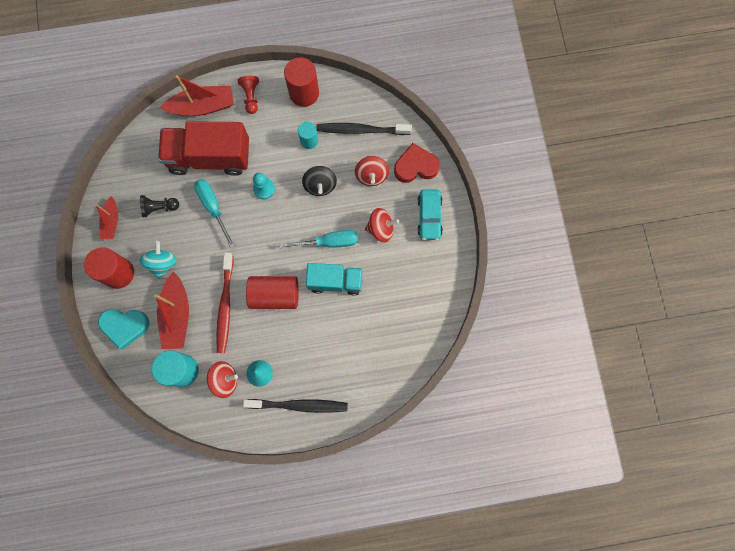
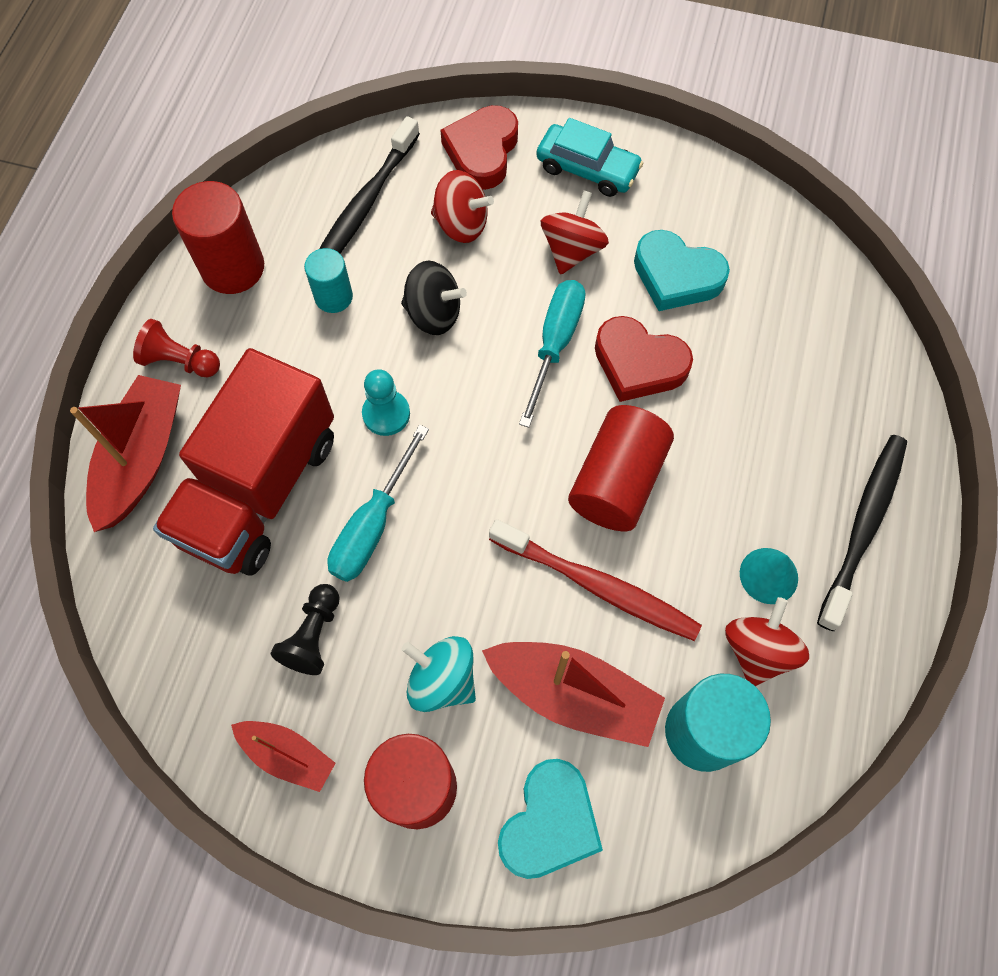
camera: 65 degrees left, 10 degrees down
(213, 207) = (373, 525): turquoise screwdriver -> turquoise screwdriver turned 60 degrees counterclockwise
(335, 281) = (638, 364): turquoise truck -> red heart
(389, 280) = (676, 276): none -> turquoise heart

